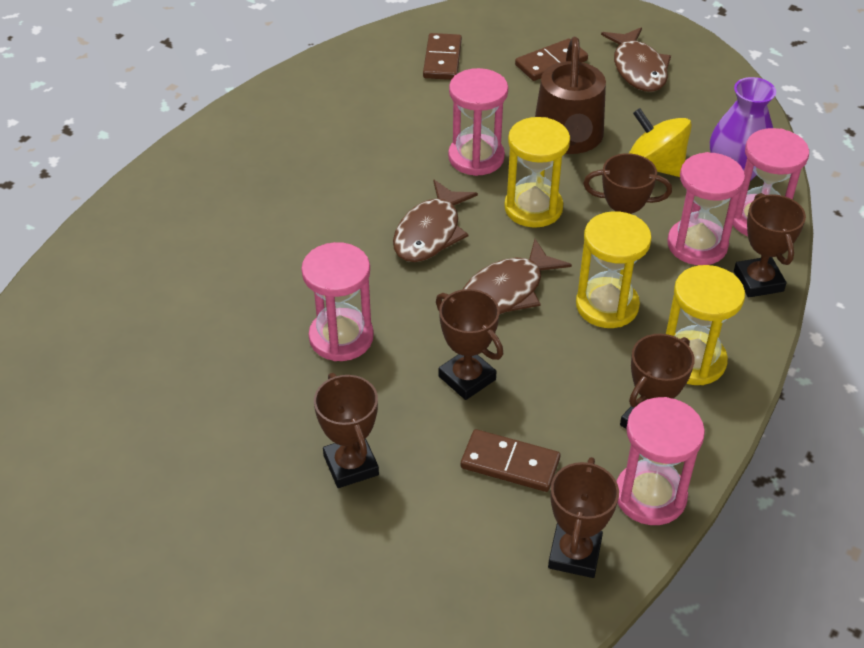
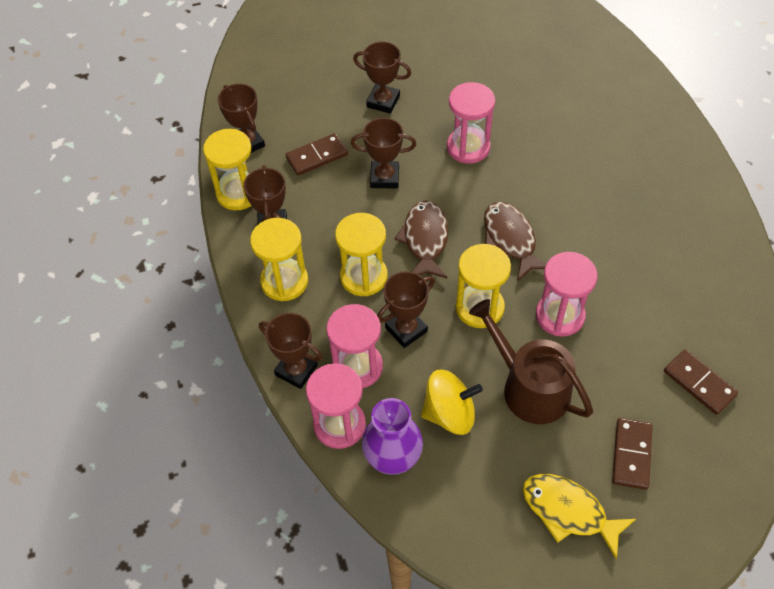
camera: 135 degrees right, 10 degrees up
(638, 69) = (569, 512): brown fish -> yellow fish
(650, 496) = (238, 193): pink hourglass -> yellow hourglass

